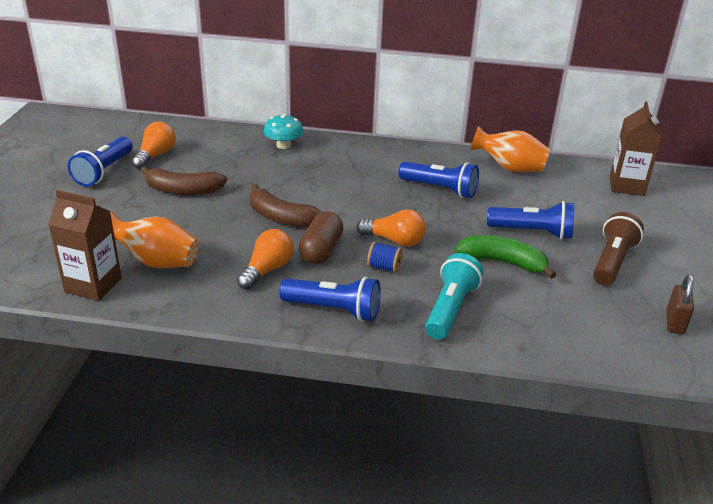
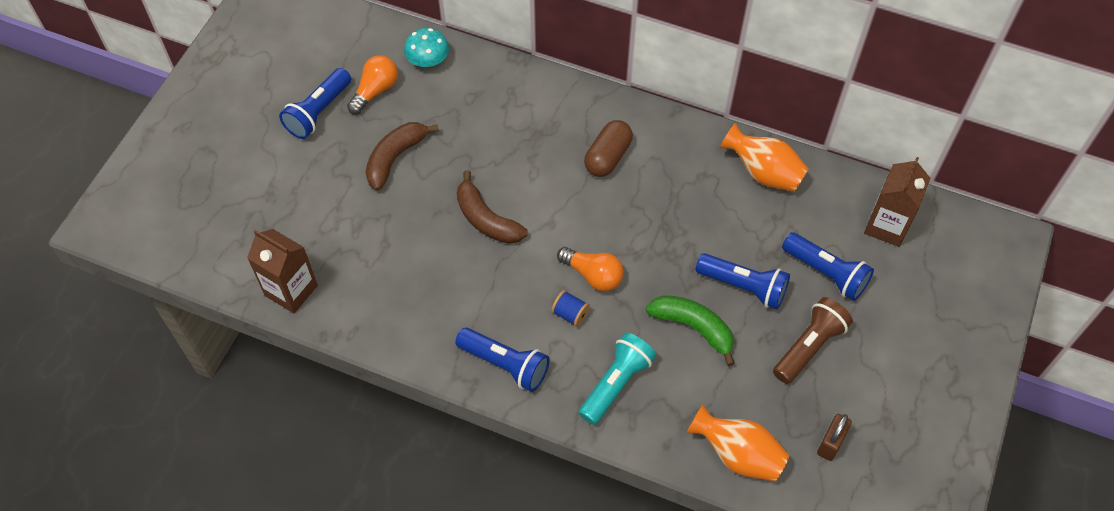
camera: 15 degrees right, 25 degrees up
(156, 261) = (352, 267): orange vase -> orange vase (737, 454)
(183, 190) = (395, 158): brown banana -> brown banana turned 105 degrees clockwise
(267, 270) = (455, 297): orange light bulb -> none
(283, 145) = (518, 92): turquoise mushroom -> turquoise mushroom (428, 60)
(321, 250) = (515, 278): brown capsule -> brown capsule (608, 157)
(440, 189) = (669, 199): blue flashlight -> blue flashlight (826, 273)

